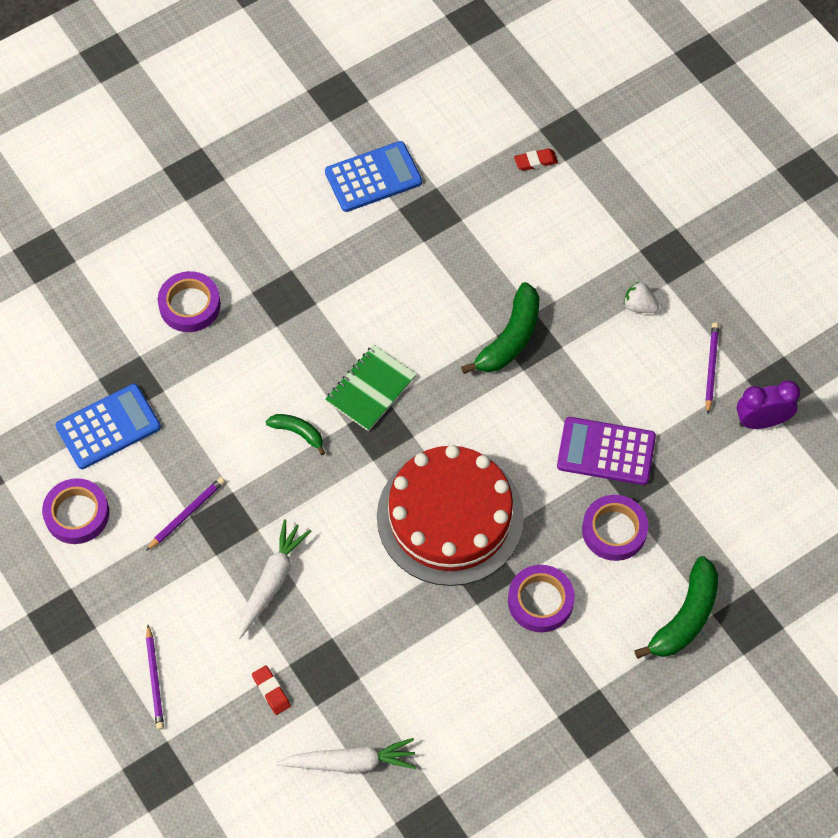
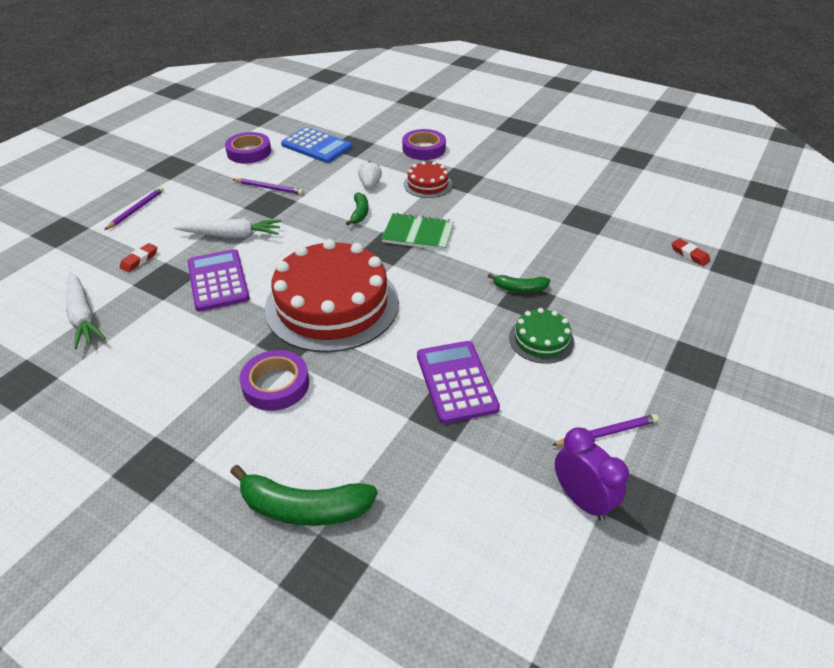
camera: 65 degrees right, 20 degrees down
(154, 679) = (136, 210): purple pencil -> purple pencil turned 150 degrees clockwise
(276, 337) = (427, 184): none -> red cake
(354, 616) = (218, 280): none -> purple calculator
(373, 177) = (588, 187): blue calculator -> none
(510, 338) = (520, 288): green banana -> green banana, size x0.56
(588, 358) = (541, 340): none -> green cake
(614, 530) = (376, 414): purple tape -> none
(639, 306) = (623, 357): white strawberry -> white strawberry (370, 184)

